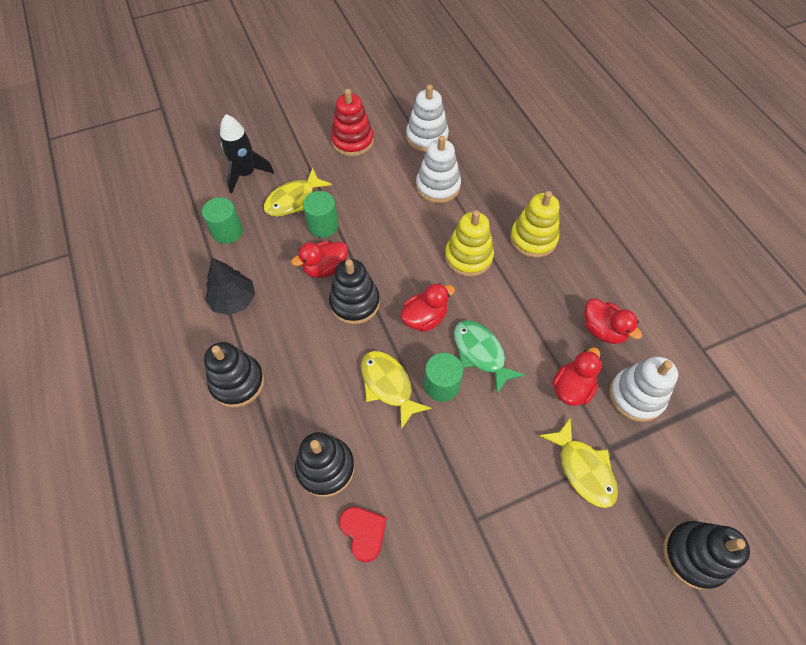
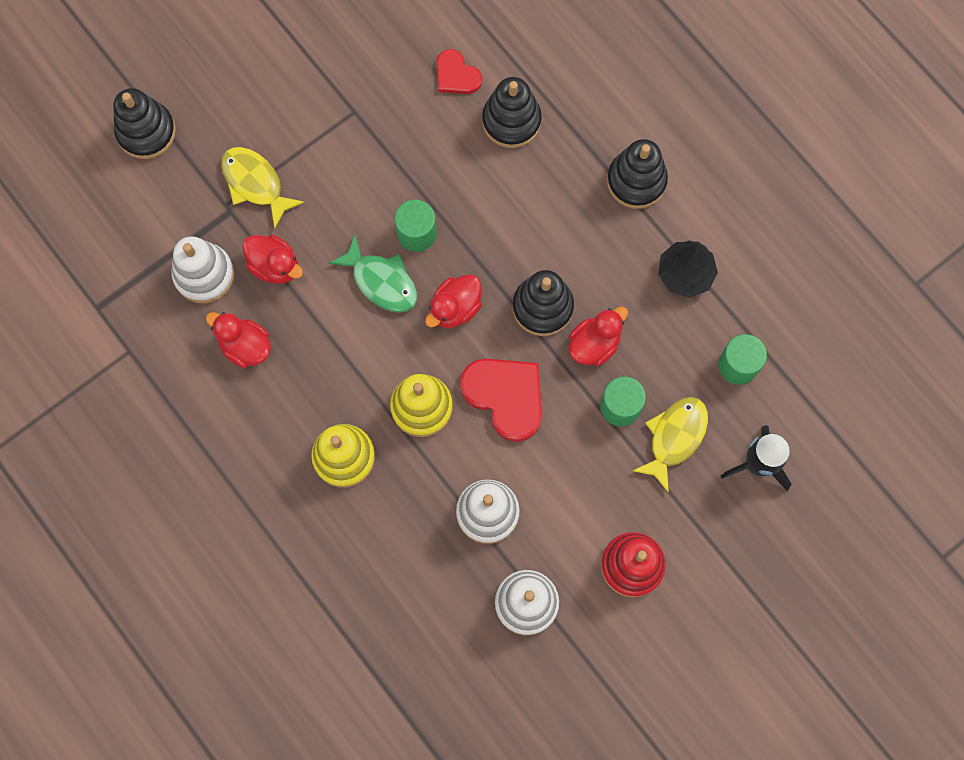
camera: 165 degrees right, 15 degrees up
(388, 385) = (474, 219): yellow fish -> none
(403, 250) = (505, 396): none -> red heart
(571, 388) = (275, 266): red duck -> red duck turned 75 degrees counterclockwise

